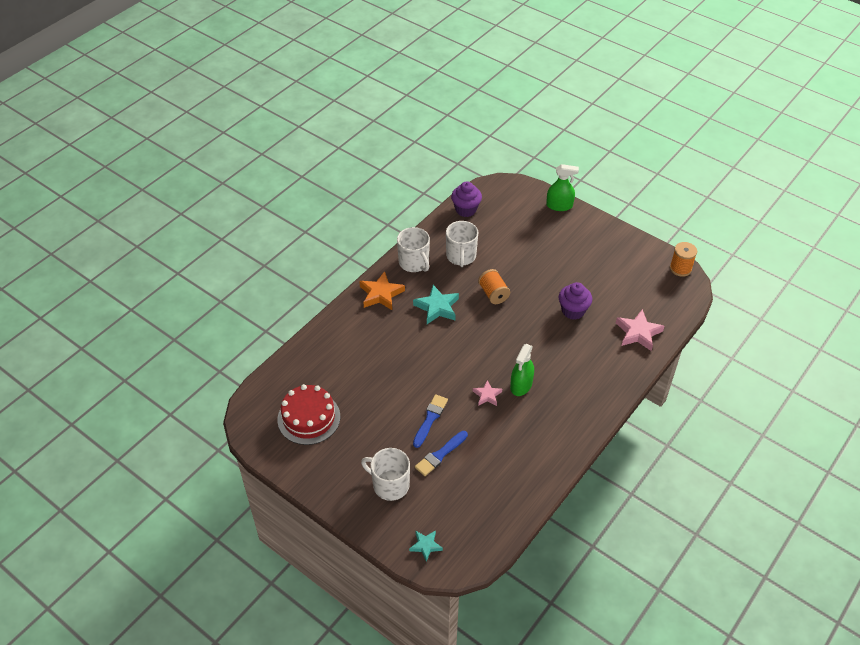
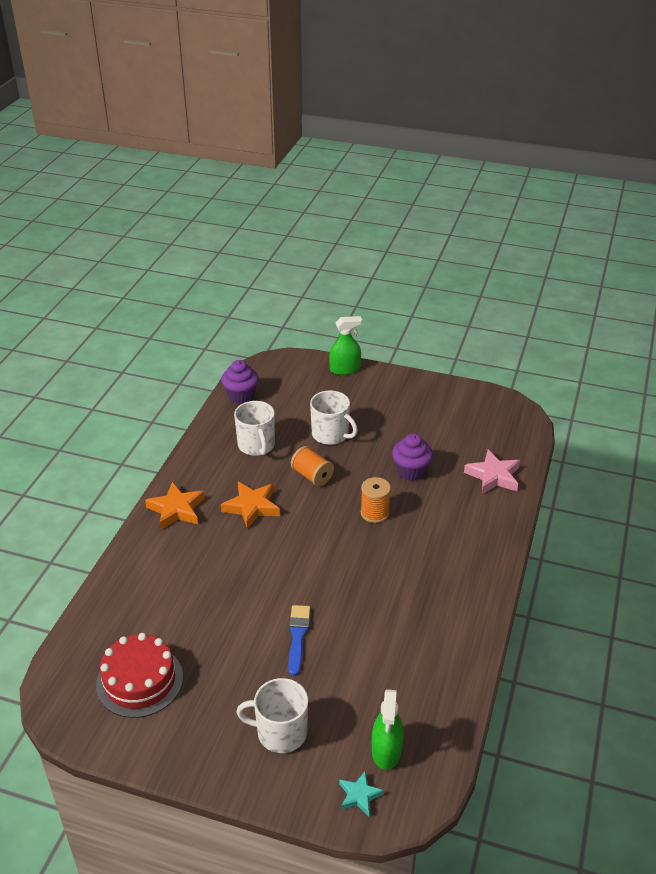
camera: 20 degrees left, 10 degrees down
(414, 263) = (203, 465): white mug -> white mug (331, 434)
(437, 307) = (252, 507): turquoise star -> orange star
(440, 455) = (329, 676): blue brush -> none
(487, 395) = (355, 589): pink star -> none
(521, 385) = (390, 567): green spray bottle -> green spray bottle (386, 750)
(680, 268) = (504, 401): orange spool -> orange spool (374, 513)

